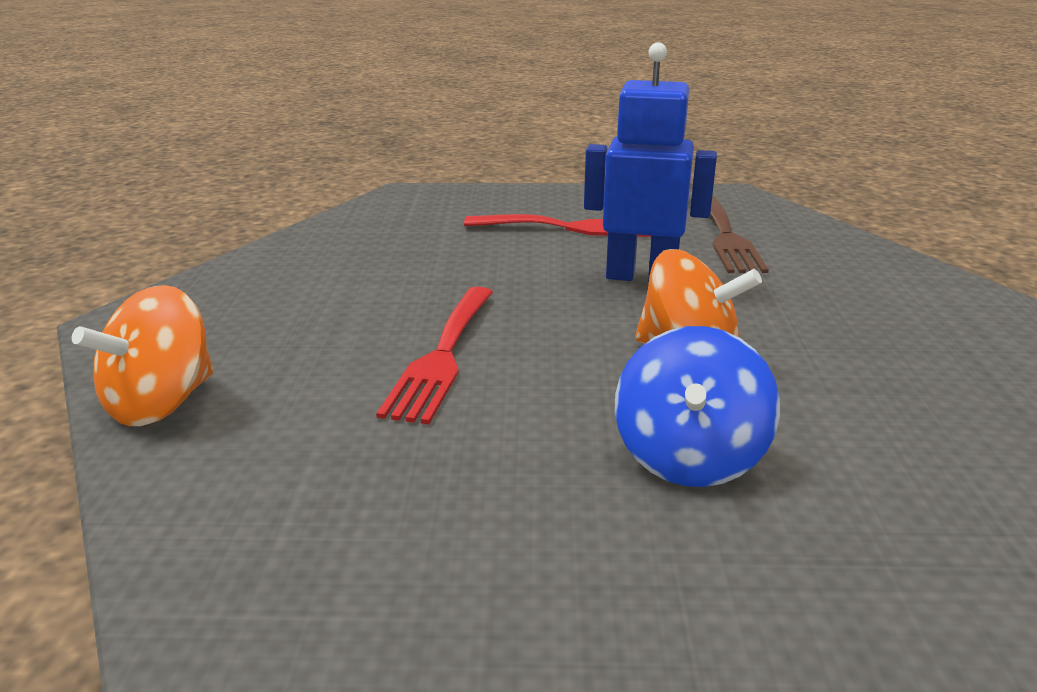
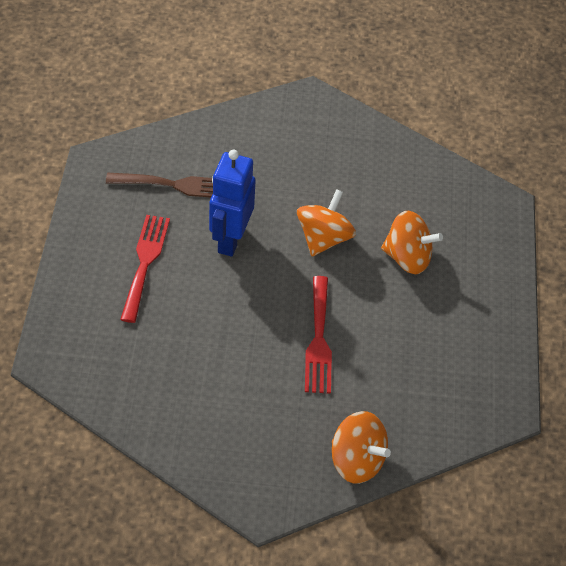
camera: 90 degrees left, 25 degrees up
(442, 357) = (318, 340): red fork -> red fork turned 75 degrees clockwise
(689, 457) = (407, 258): blue spinning top -> orange spinning top

